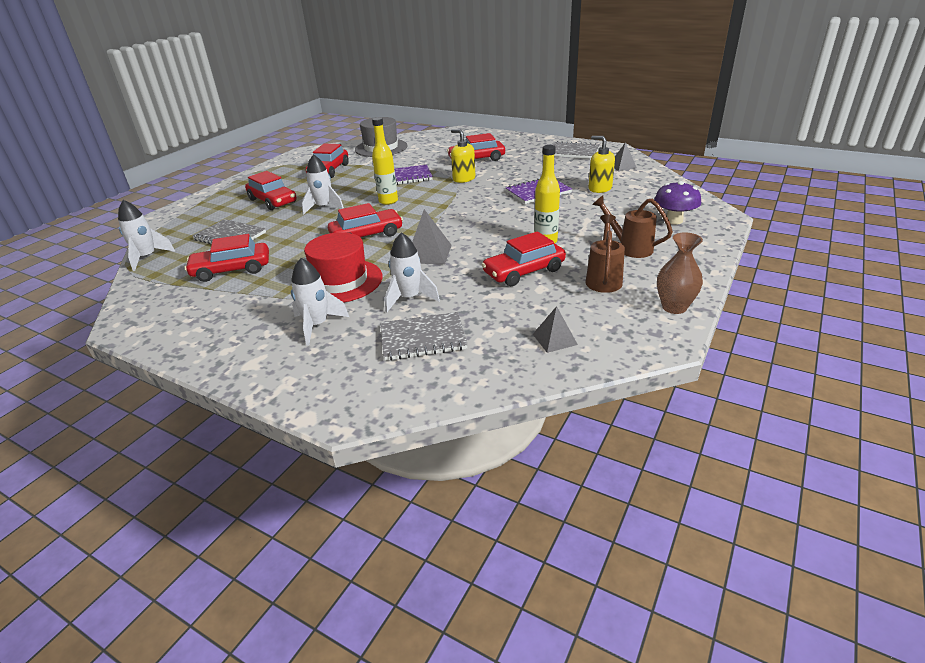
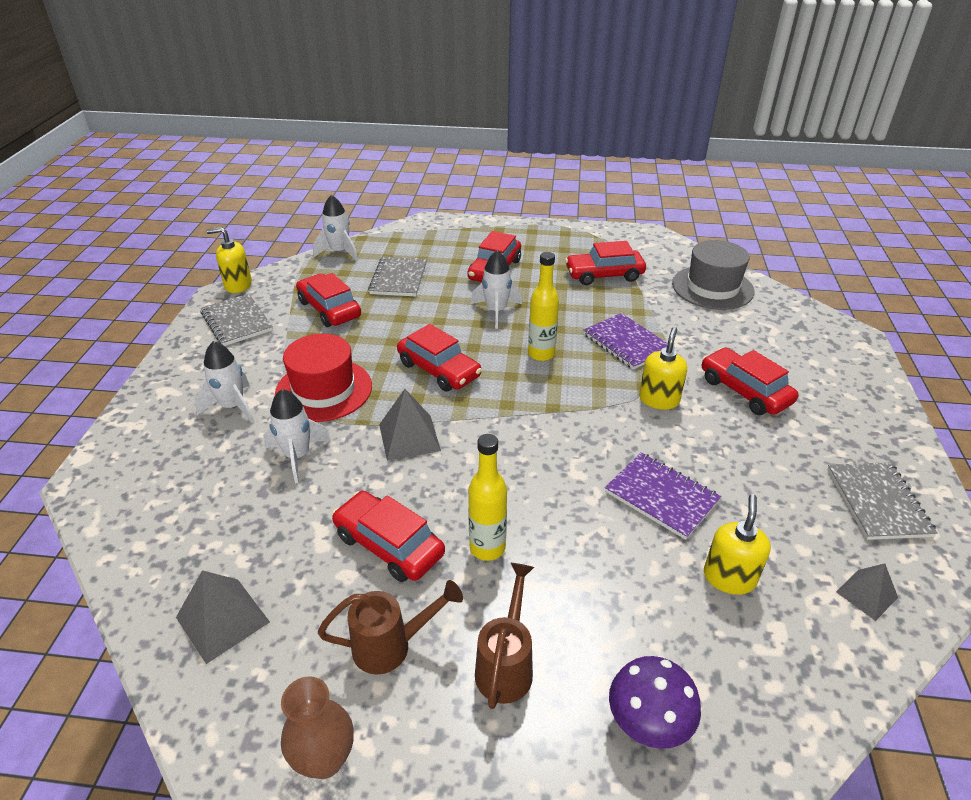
camera: 65 degrees right, 5 degrees up
(121, 314) = (238, 285): none -> yellow soap dispenser
(423, 338) = (215, 494): grey notebook -> grey notebook (237, 322)
(554, 339) = (223, 619): grey pyramid -> grey pyramid, size x1.55

